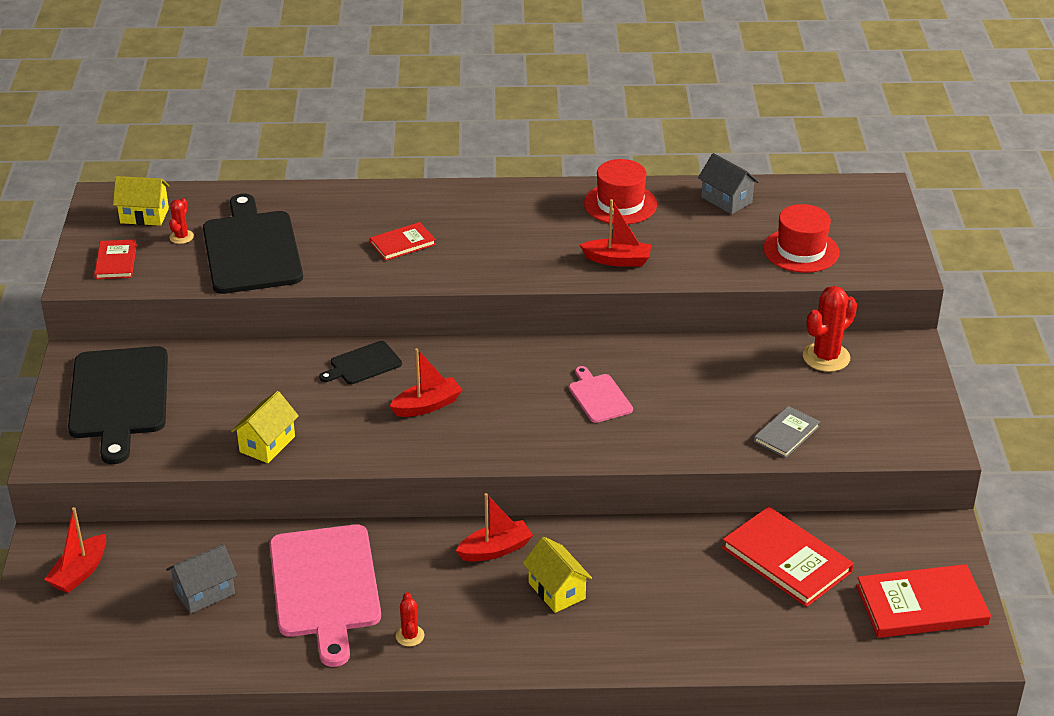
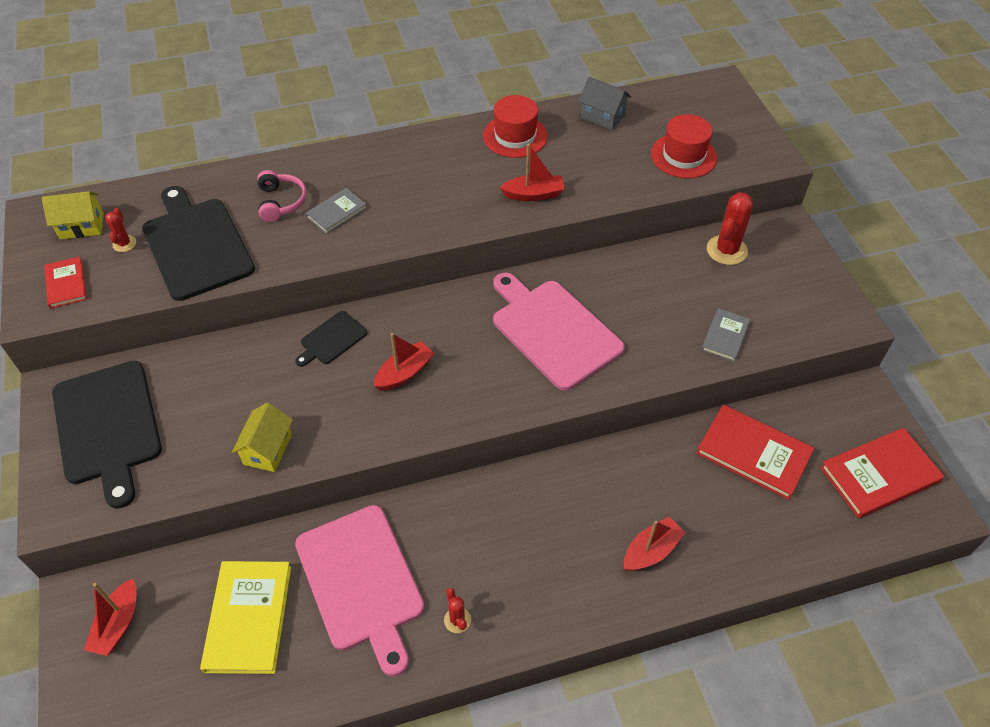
camera: 15 degrees left, 15 degrees up
(204, 593) = (248, 618): grey house -> yellow book
(349, 225) = (281, 202): none -> pink headphones
(402, 243) = (336, 212): red book -> grey book
(495, 550) = (503, 502): red boat -> red boat (651, 550)
(557, 591) = (572, 534): yellow house -> none
(599, 397) = (553, 331): pink cutting board -> pink cutting board, size x2.04

